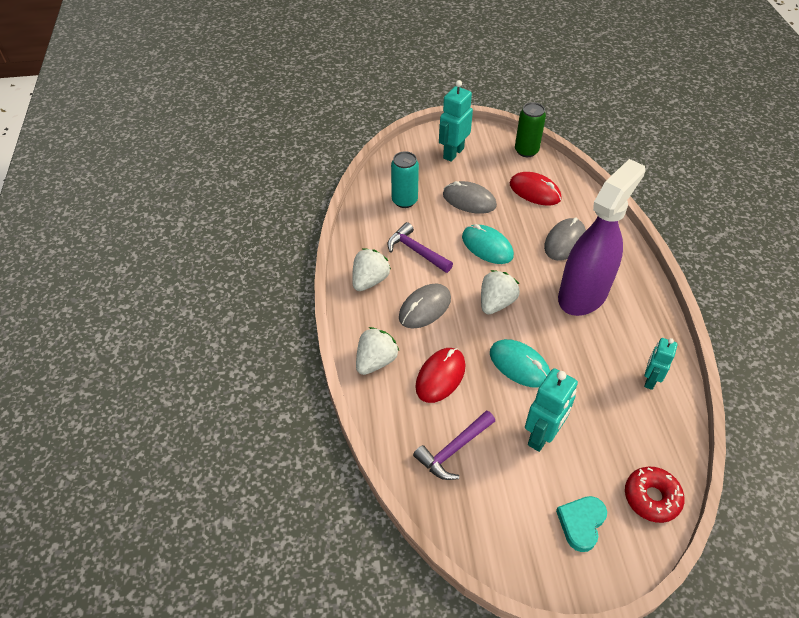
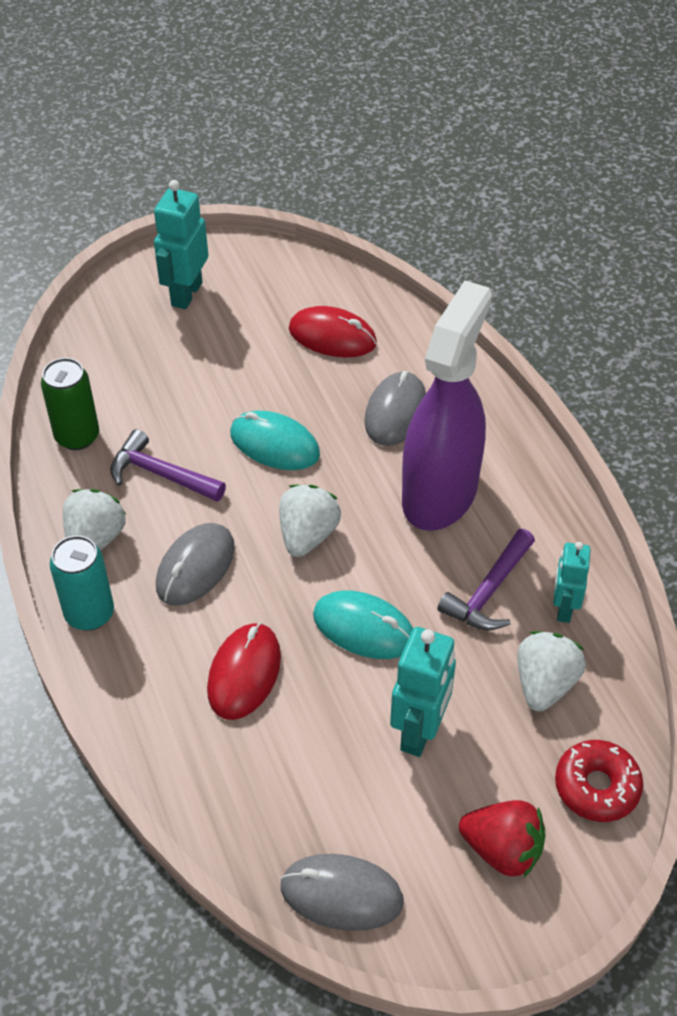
camera: 15 degrees left, 0 degrees up
(376, 361) = (135, 671): white strawberry -> white strawberry (544, 684)
(404, 201) = (123, 391): turquoise can -> turquoise can (89, 614)
(453, 450) = (289, 785): purple hammer -> purple hammer (489, 591)
(469, 200) = (229, 371): grey mouse -> grey mouse (341, 894)
(526, 151) = (305, 269): green can -> green can (77, 436)
(581, 523) = (502, 850): turquoise heart -> red strawberry

